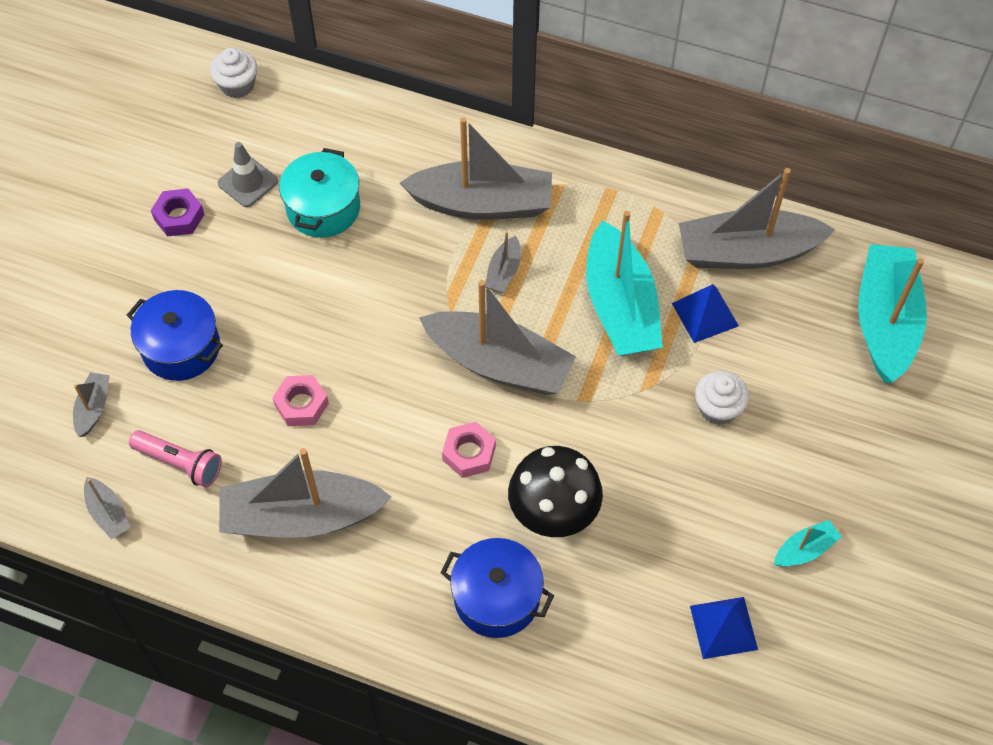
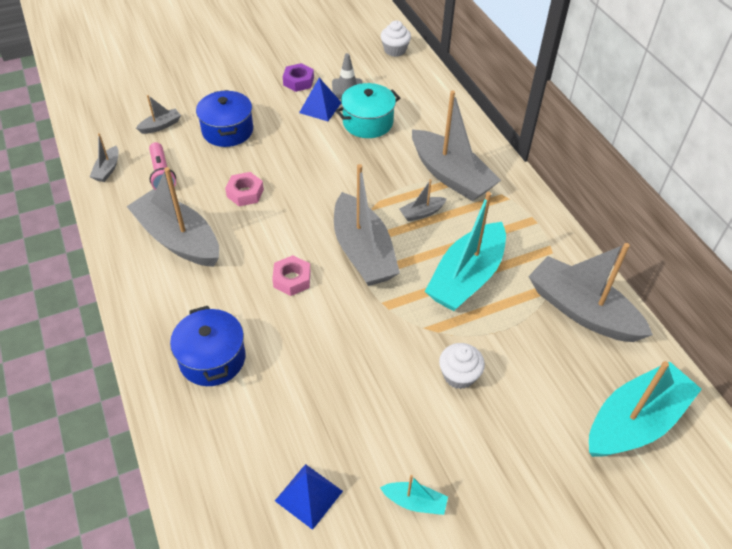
camera: 45 degrees right, 10 degrees down
(553, 517) = (293, 347): black mushroom -> none
(705, 314) = (513, 321): blue pyramid -> blue pyramid (320, 107)

